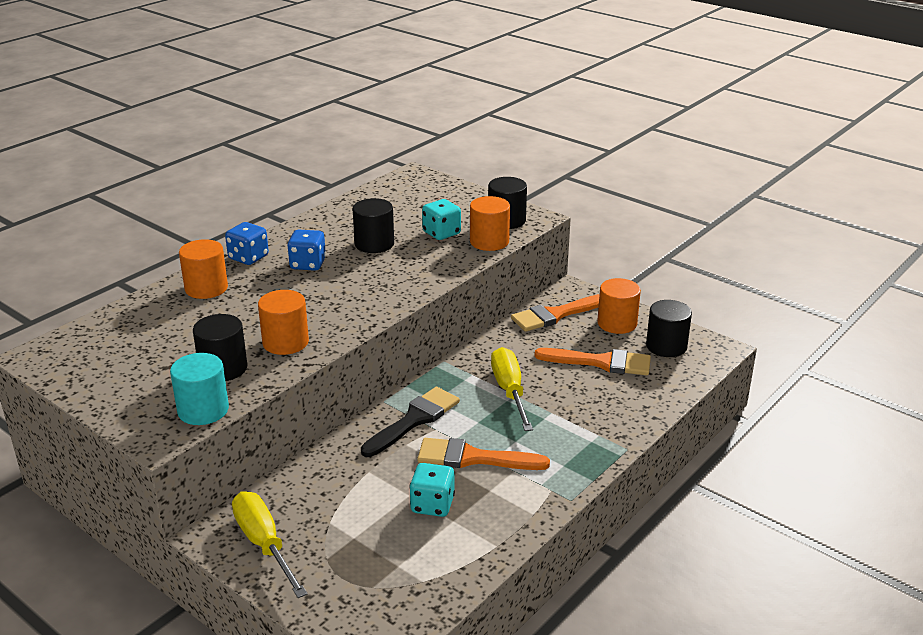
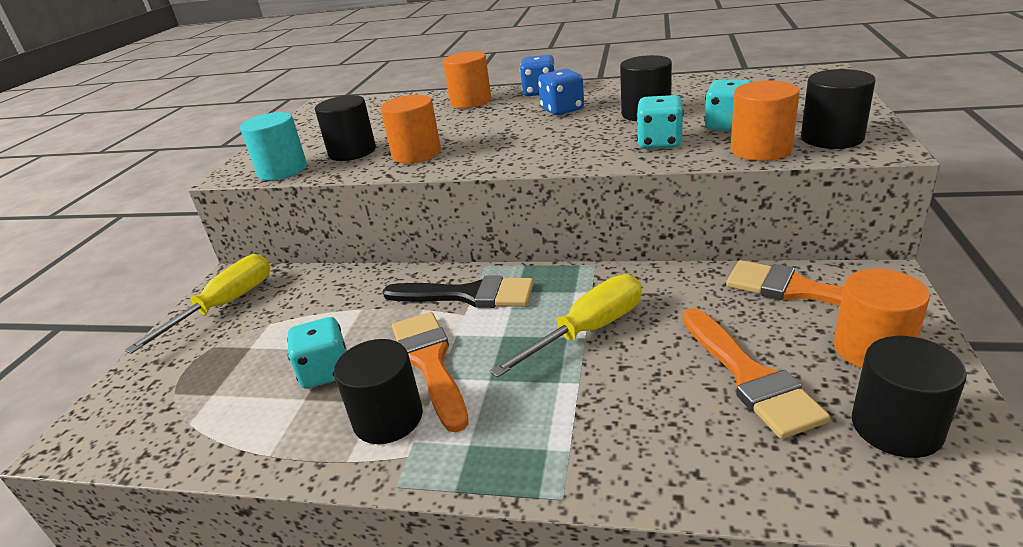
camera: 65 degrees right, 0 degrees up
(429, 260) = (659, 143): none -> turquoise dice
(511, 489) = (388, 418): none -> black cylinder

